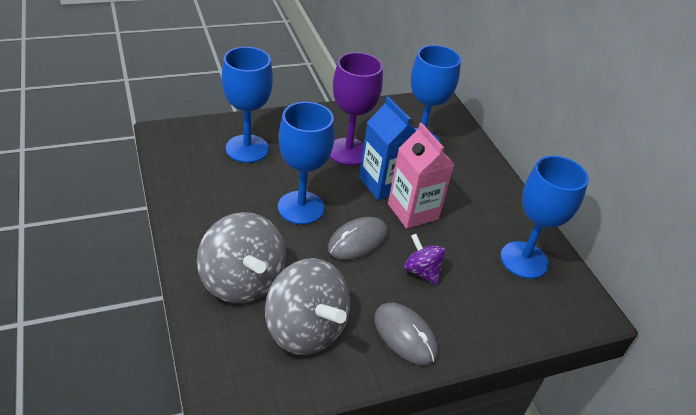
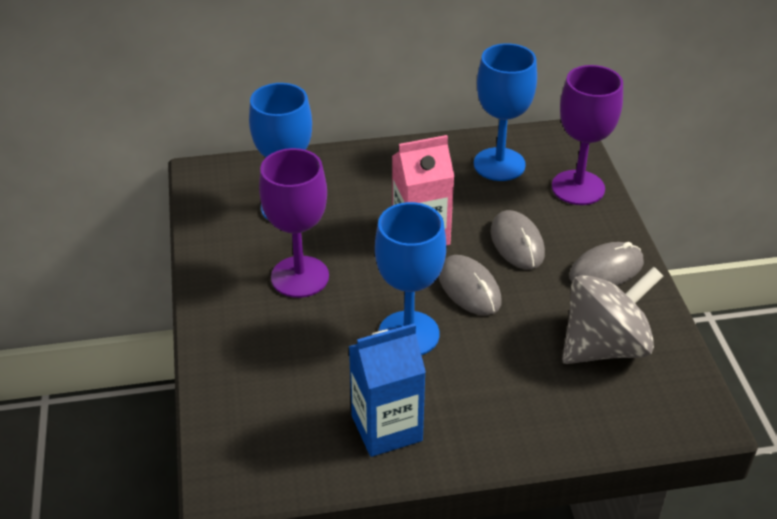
camera: 75 degrees left, 0 degrees up
(242, 281) = (537, 398): grey spinning top -> none
(247, 149) = (278, 383): blue goblet -> none
(383, 184) = (368, 252): blue carton -> blue carton (386, 428)
(421, 271) = (517, 243): purple spinning top -> grey mouse
(515, 318) = (578, 188): none -> purple goblet

